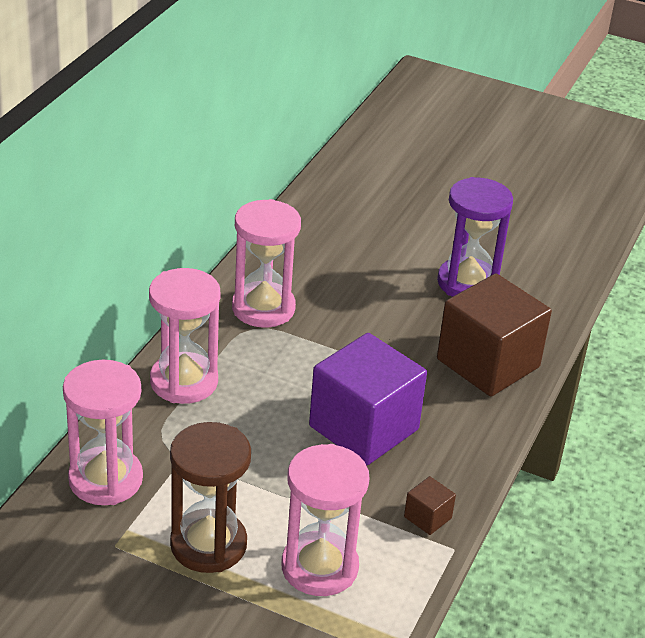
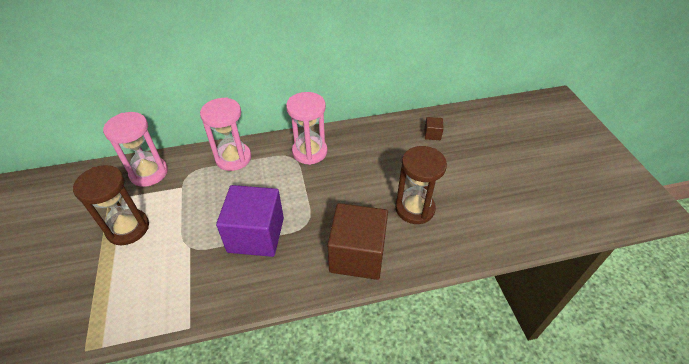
camera: 55 degrees right, 10 degrees up
(319, 567) = (137, 277): pink hourglass -> none
(427, 517) = (206, 301): brown cube -> brown cube (432, 134)
(467, 283) = (414, 208): purple hourglass -> brown hourglass

